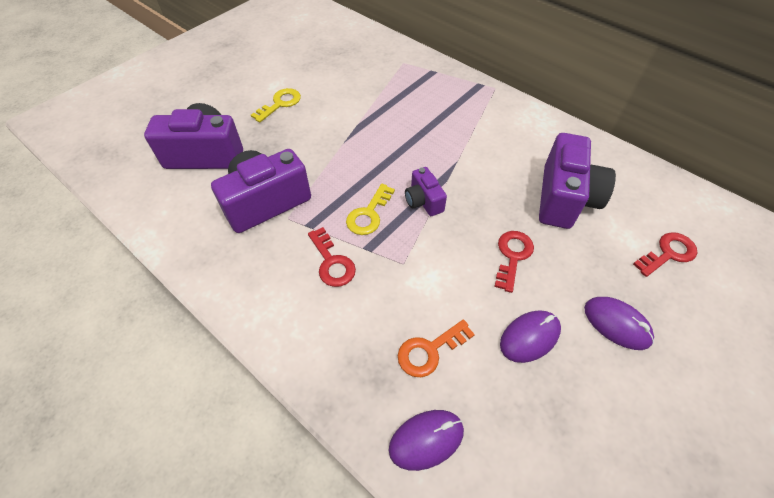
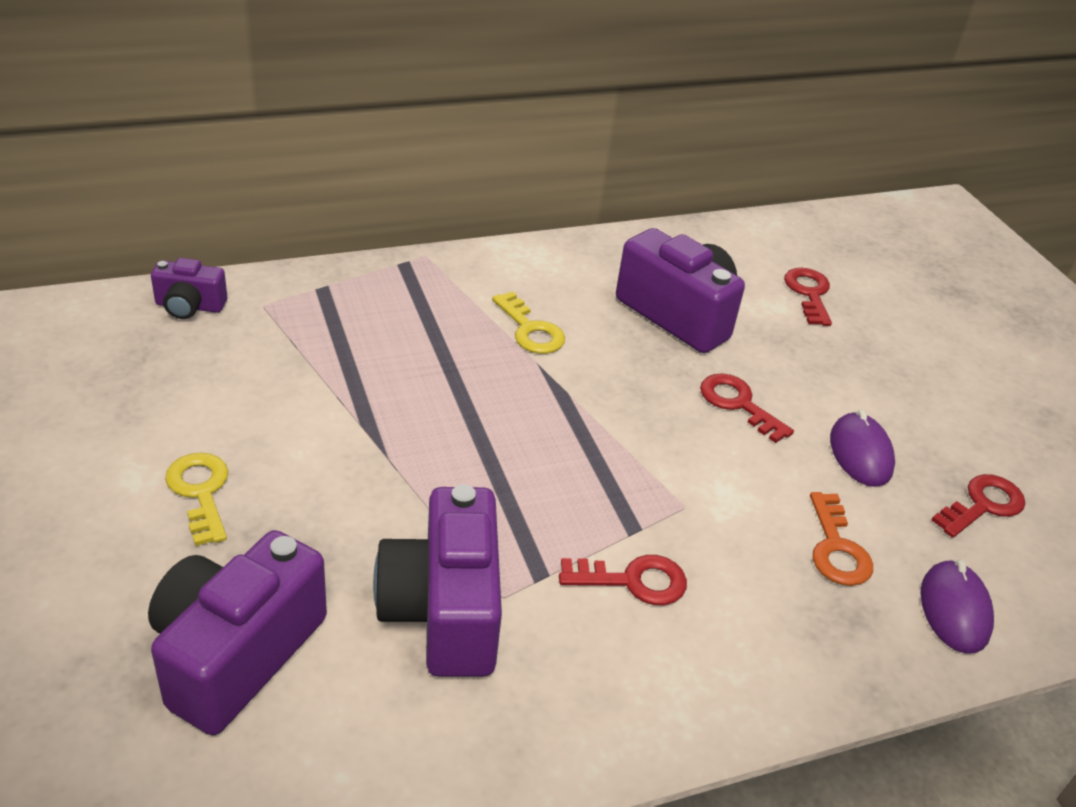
camera: 65 degrees left, 15 degrees down
(369, 214) = (569, 499): yellow key -> yellow key (530, 330)
(423, 201) = (587, 433): purple camera -> purple camera (189, 306)
(547, 433) = (983, 505): none -> red key
(616, 324) = (877, 381): purple mouse -> none

